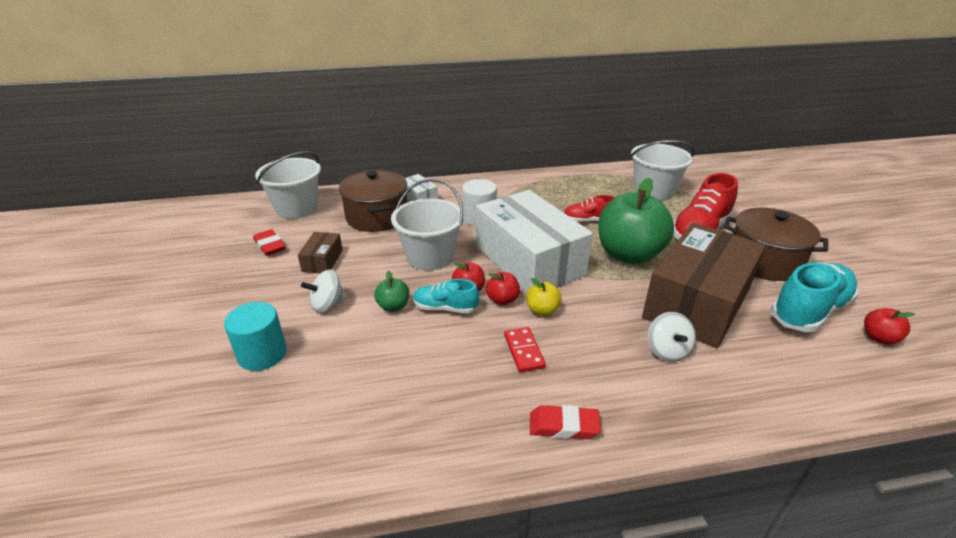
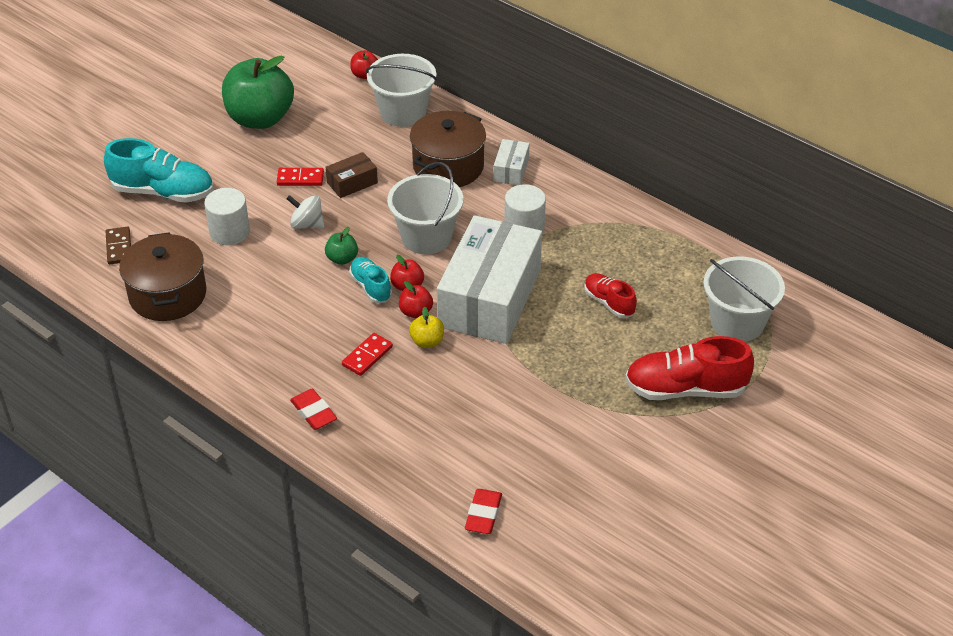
camera: 50 degrees right, 10 degrees up
(145, 451) = (119, 247): none -> brown domino
(262, 354) = (229, 232): turquoise cylinder -> white cylinder
(270, 246) = (337, 141): red eraser -> red eraser (483, 514)
(274, 282) = (300, 179): none -> red domino
(629, 254) = (575, 356): green apple -> green apple (260, 119)
(667, 351) = (452, 434): white spinning top -> none
(697, 302) = (543, 430): brown box -> none
(764, 261) = (674, 454): brown pot -> brown pot (168, 295)
(809, 311) = (612, 507): turquoise shoe -> turquoise shoe (163, 192)
(879, 338) = (616, 563): red apple -> red apple (365, 75)

